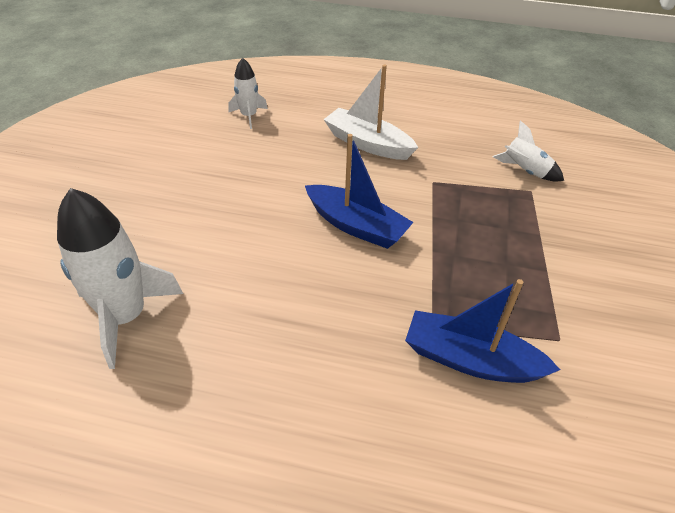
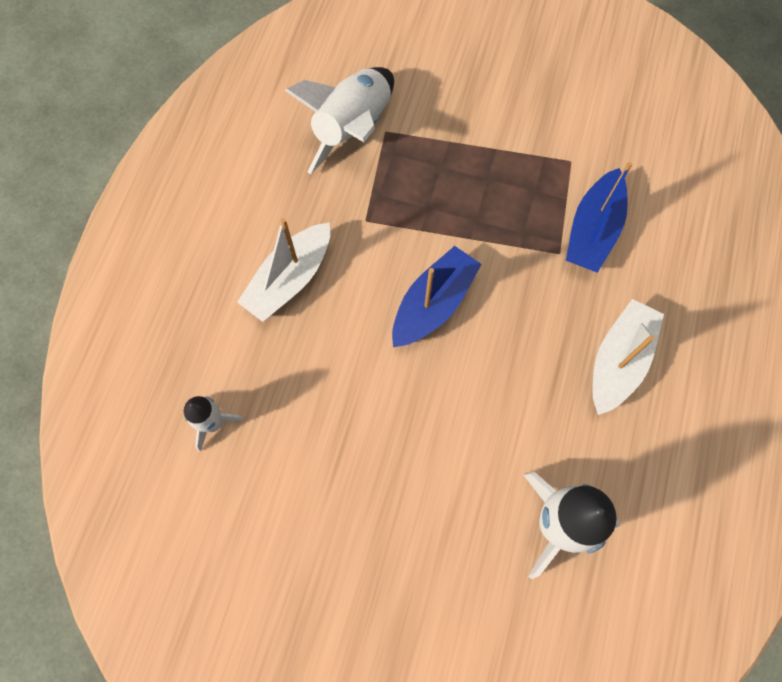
camera: 85 degrees left, 25 degrees up
(303, 380) = (618, 361): none -> white boat
(525, 171) = (353, 128): white rocket -> white rocket, size x1.83

